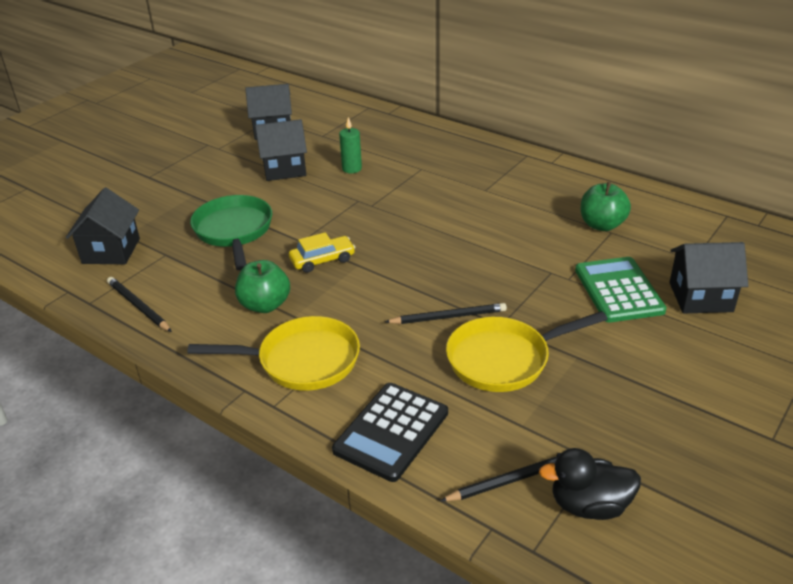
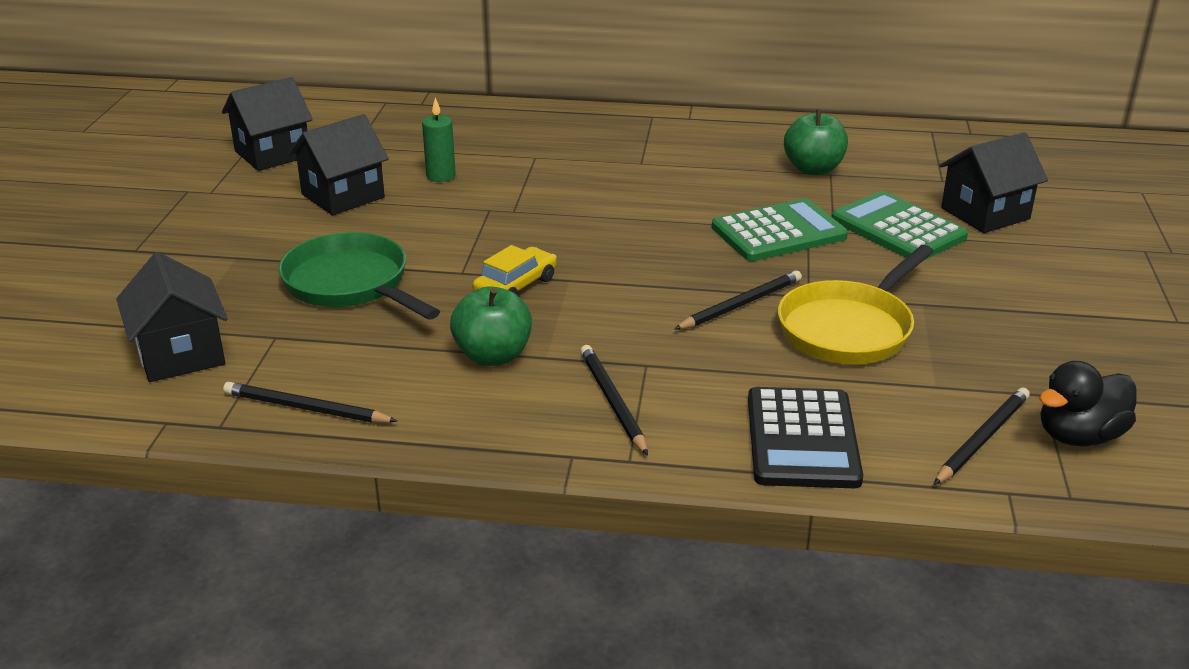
camera: 30 degrees left, 5 degrees down
(302, 361) = (612, 401): yellow pan -> black pencil
(527, 269) = (778, 232): none -> green calculator

